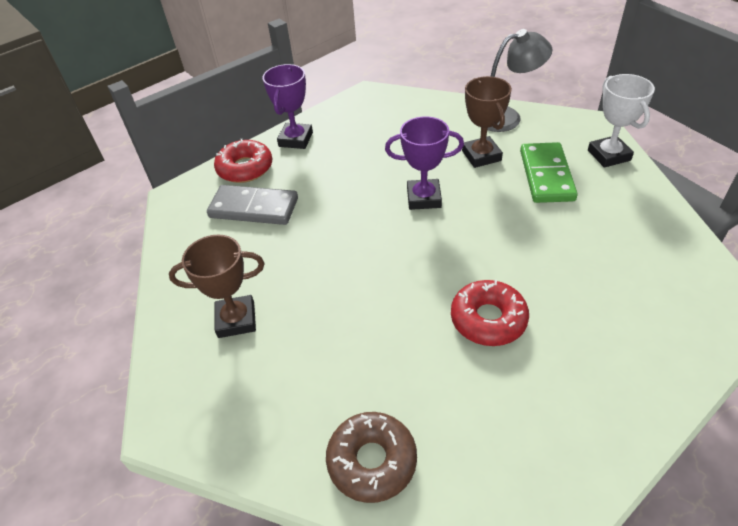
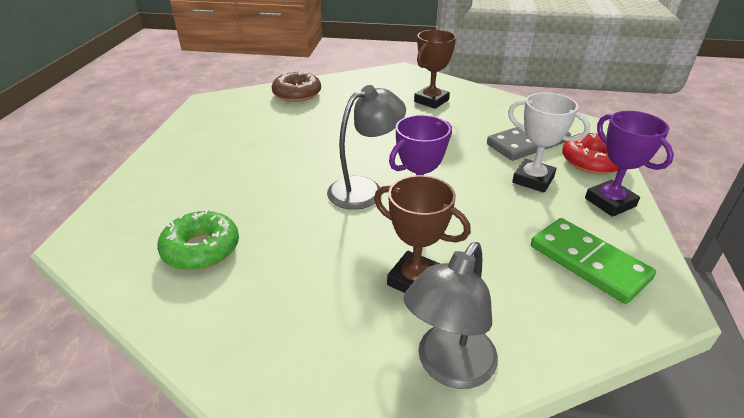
camera: 135 degrees right, 10 degrees down
(446, 234) = (365, 189): none -> grey lamp
(488, 319) = (284, 156): red donut -> none
(546, 175) = (321, 291): green domino -> green domino (588, 262)
(609, 155) = (257, 369): white trophy -> white trophy (533, 180)
(621, 245) = (201, 249): none -> green donut

